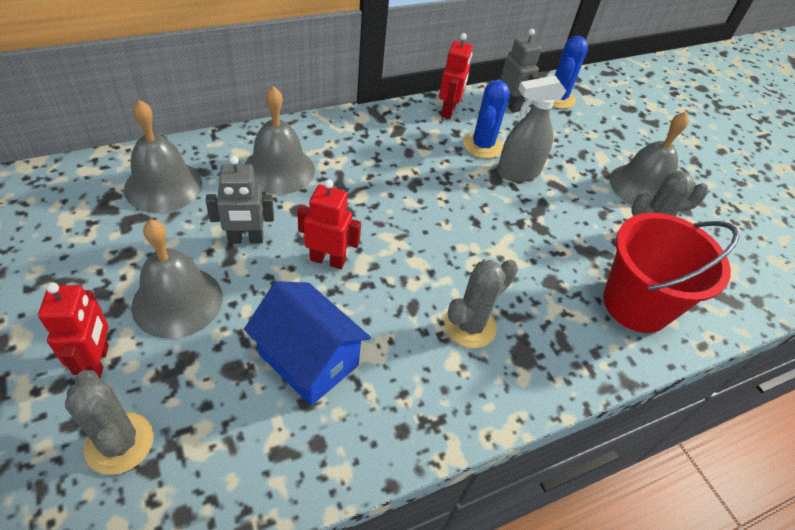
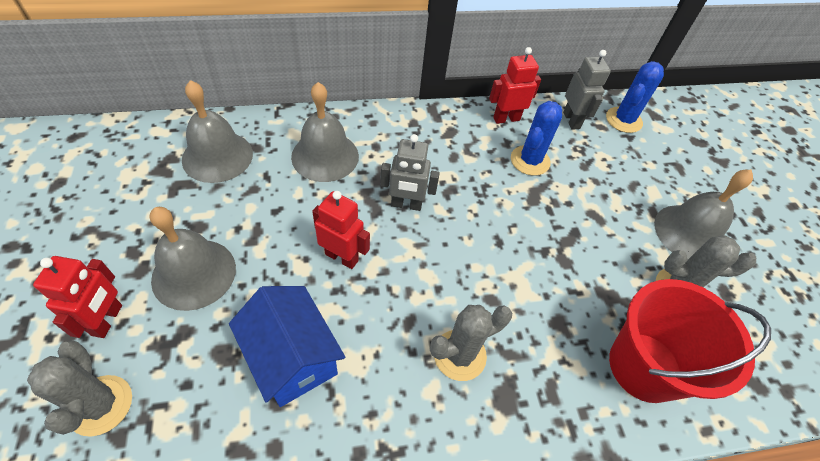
camera: 15 degrees right, 5 degrees up
(245, 239) = (273, 222): grey robot -> grey robot (406, 205)
(448, 111) = (506, 119): red robot -> red robot turned 135 degrees counterclockwise
(518, 172) = (558, 195): grey spray bottle -> none

